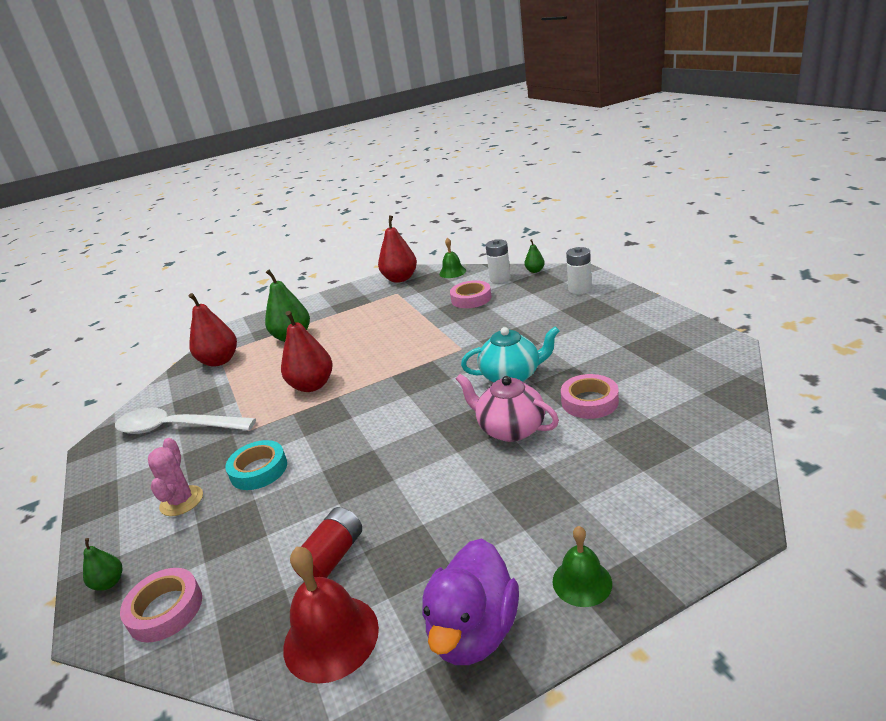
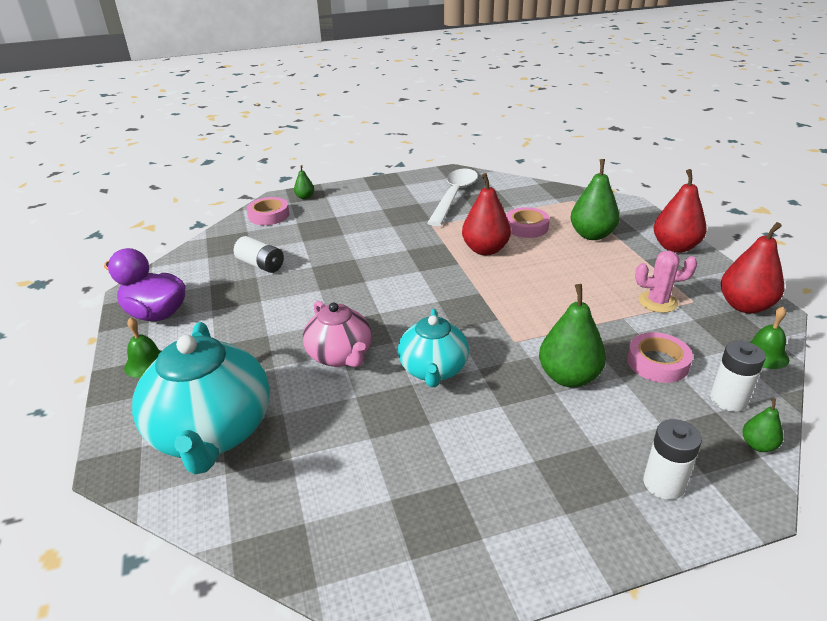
camera: 95 degrees right, 5 degrees up
(181, 501) = (362, 209): pink cactus -> pink cactus (657, 302)
(219, 361) = (557, 202): red pear -> red pear (675, 247)
(259, 470) = (375, 233): turquoise tape -> none
(331, 637) = (200, 266): red bell -> none
(332, 557) = (261, 265): red battery -> white battery
(498, 324) = (569, 377): none -> green pear
(510, 429) = (340, 356): pink teapot -> pink teapot turned 105 degrees clockwise
(589, 401) = (349, 418): pink tape -> pink tape (526, 227)
(653, 473) = (212, 432): none -> turquoise teapot

